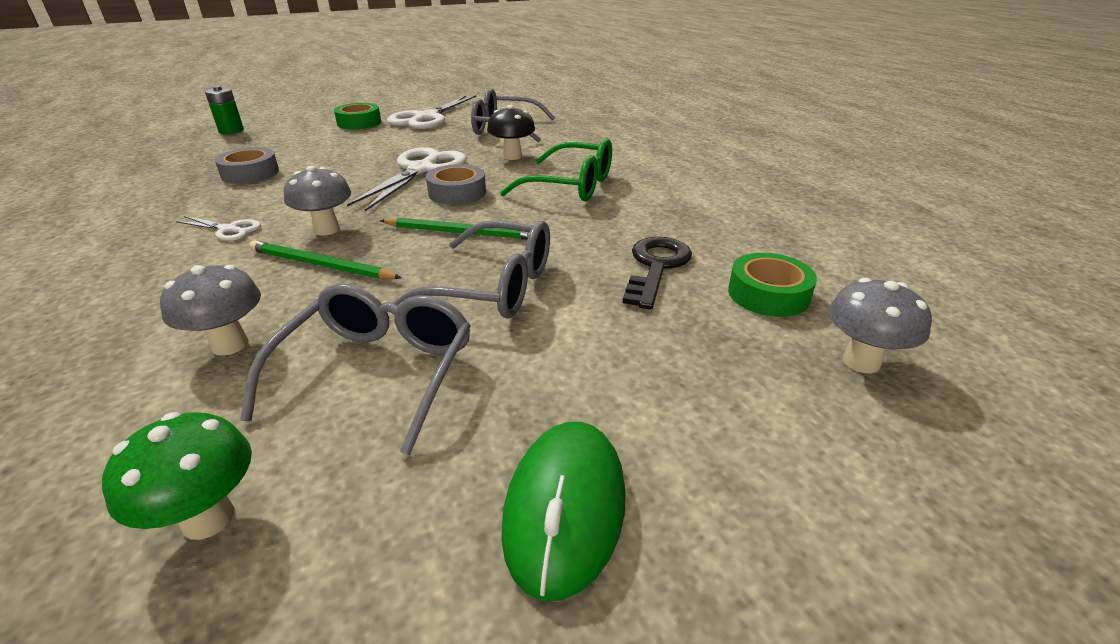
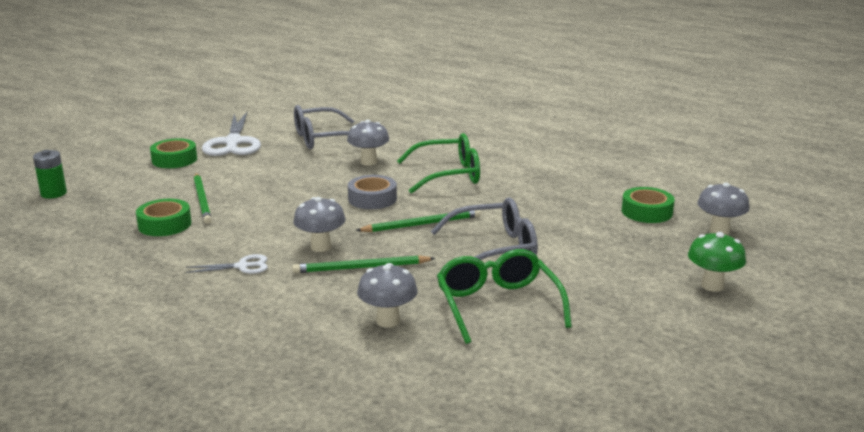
camera: 30 degrees left, 10 degrees down
(208, 518) = (516, 376): green mushroom -> green mushroom (712, 286)
(250, 173) = (165, 224): grey tape -> green tape
(316, 159) = (202, 200): none -> green pencil
(377, 371) = (497, 305): grey glasses -> green glasses
(421, 170) = (313, 189): white scissors -> none
(512, 156) = (368, 162): black mushroom -> grey mushroom
(565, 508) = (660, 321): green mouse -> none
(656, 267) = (572, 213): black key -> none

